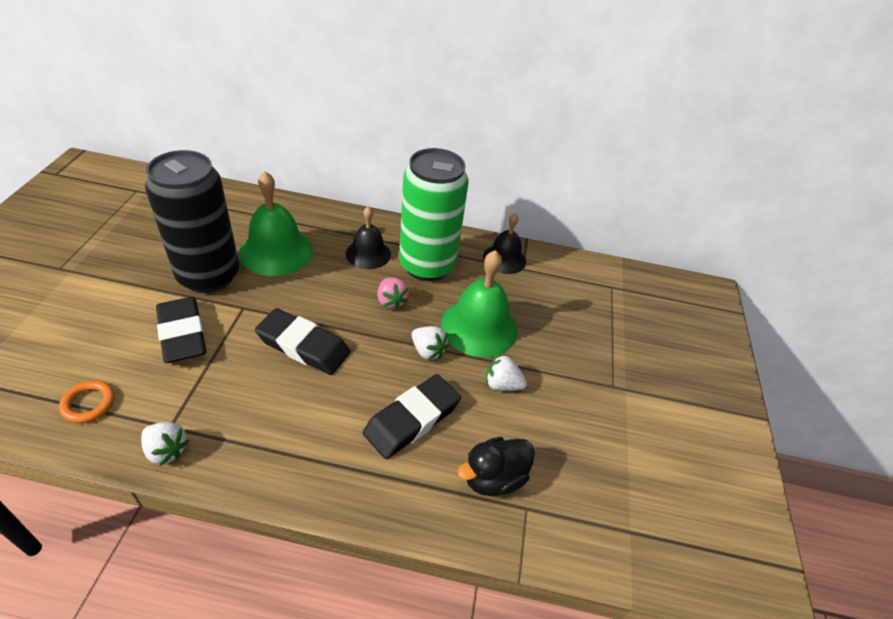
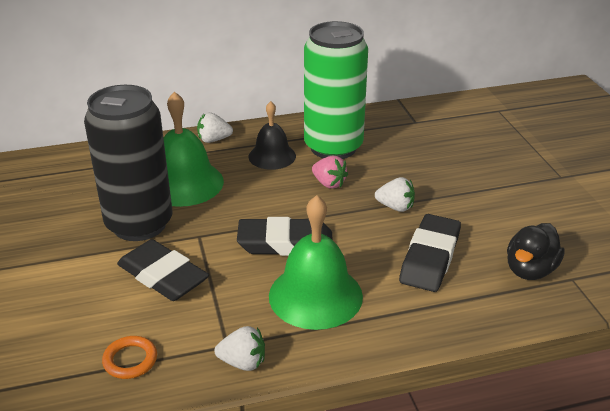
camera: 20 degrees left, 10 degrees down
(479, 327) = (420, 175): green bell -> green bell (315, 295)
(502, 384) = (477, 207): white strawberry -> white strawberry (213, 140)
(504, 259) = (394, 120): black bell -> none

